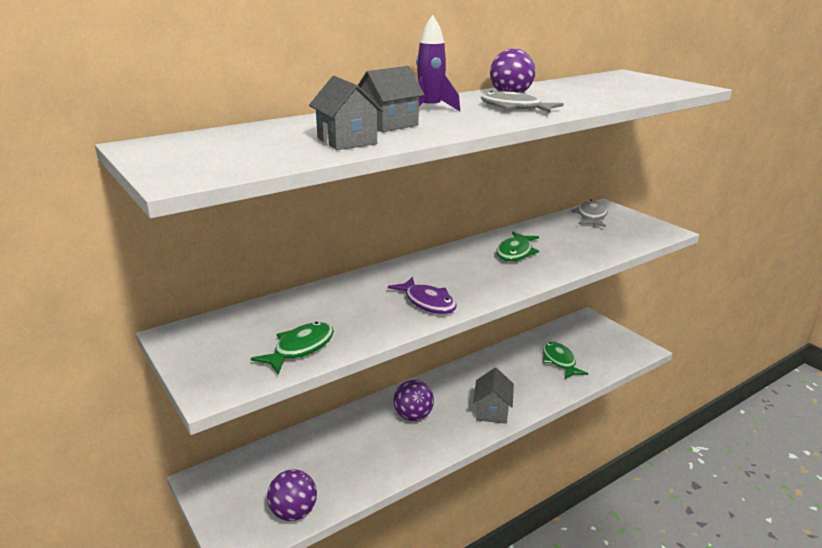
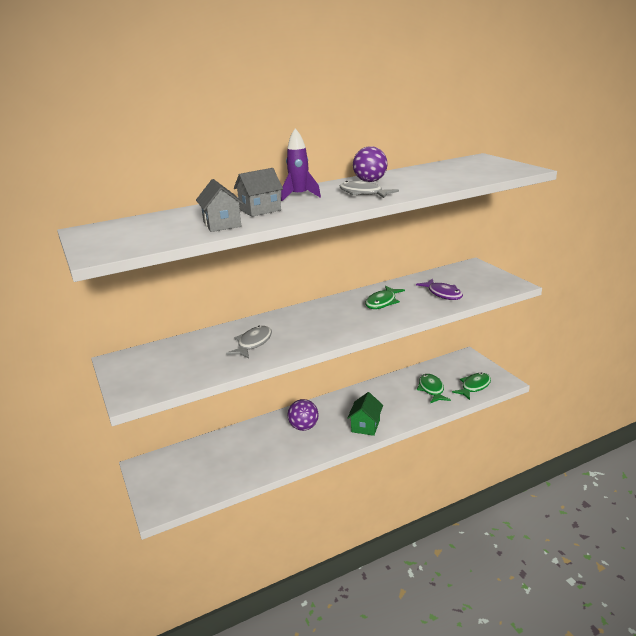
camera: 10 degrees right, 0 degrees up
(293, 512) = (200, 490): purple ball -> none
(300, 348) = (197, 371): green fish -> green fish (474, 387)
(427, 302) = (299, 340): purple fish -> purple fish (443, 294)
(492, 411) = (365, 426): grey house -> green house
(591, 216) = (457, 273): grey fish -> grey fish (253, 343)

